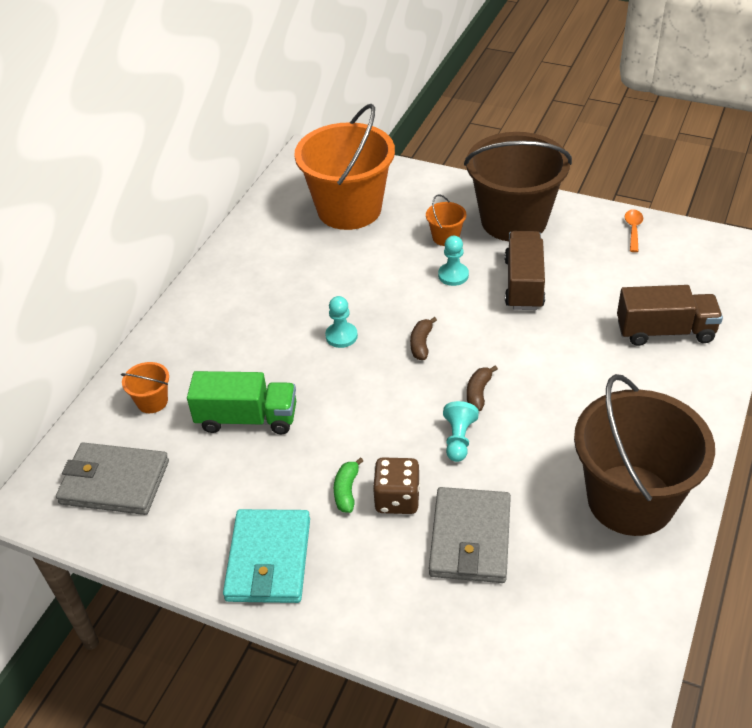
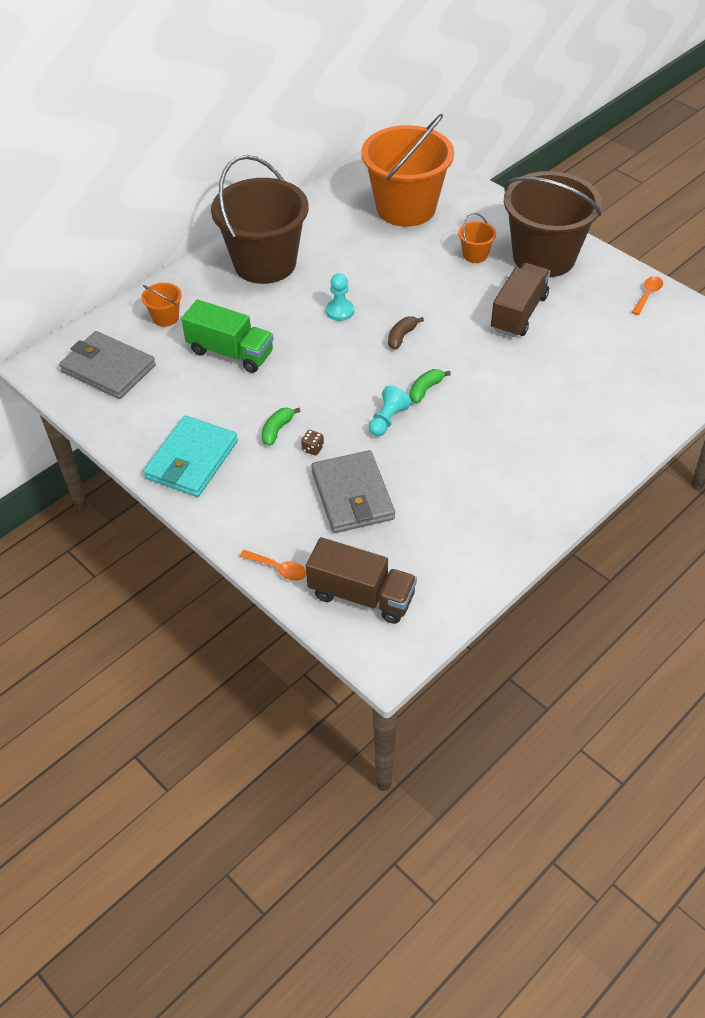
camera: 20 degrees right, 5 degrees up
(397, 499) = (313, 448): brown dice -> brown dice, size x0.48
(438, 657) = (278, 569): none -> orange spoon
(453, 275) = (462, 288): turquoise pawn -> none
(470, 538) = (352, 495): grey wallet -> grey wallet turned 45 degrees counterclockwise
(478, 393) = (425, 389): brown banana -> green banana
(630, 500) = (499, 509): brown bucket -> brown bucket (265, 263)
(665, 331) = (618, 388): brown truck -> brown truck (361, 595)

